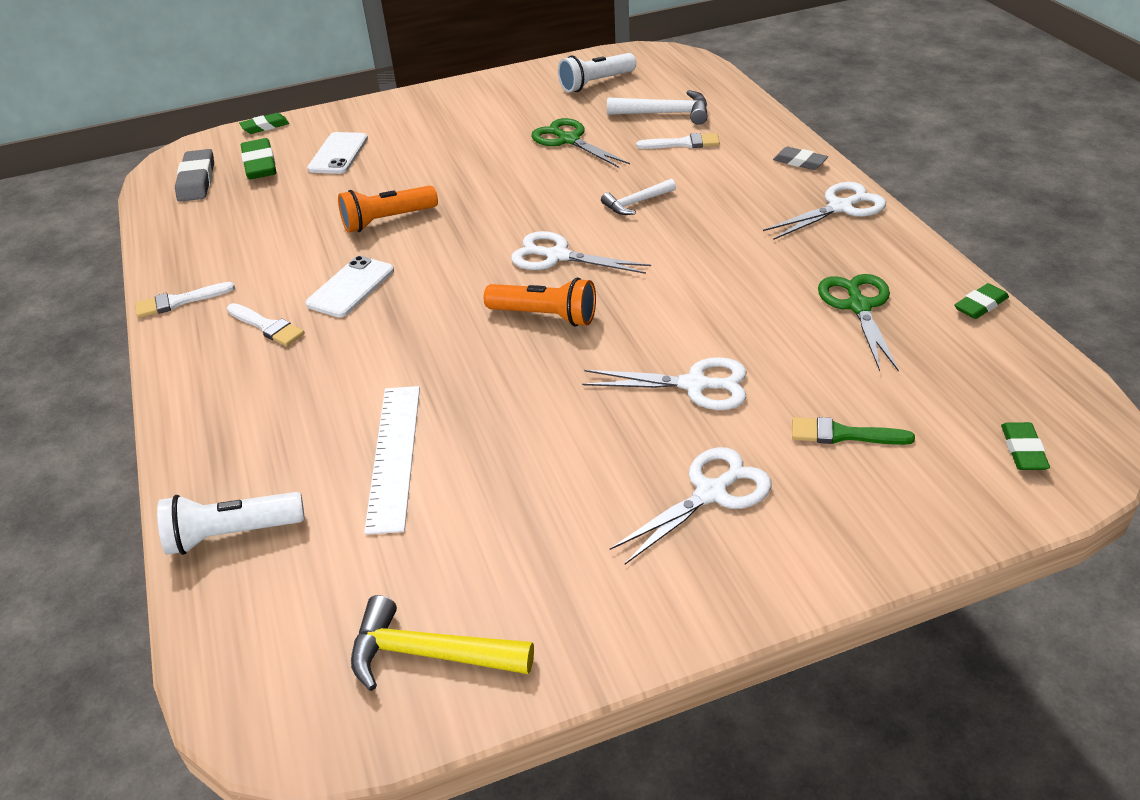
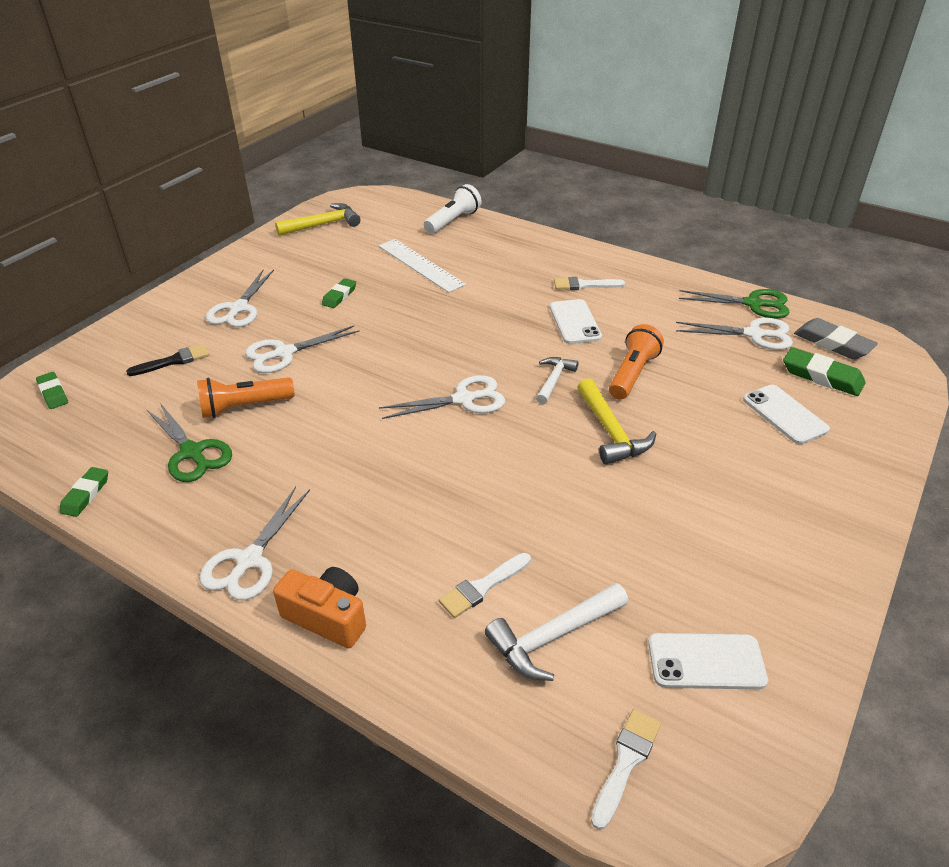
camera: 140 degrees right, 0 degrees up
(179, 301) = (660, 276): white brush -> white brush (626, 762)
(233, 211) = (754, 334): none -> white scissors
(265, 127) = (905, 413): green eraser -> green eraser (339, 296)
(476, 188) = (611, 432): none -> yellow hammer
(545, 316) = (422, 355): orange flashlight -> orange flashlight (244, 407)
(569, 140) = (608, 533): green scissors -> green scissors (753, 304)
(596, 83) = (706, 662): white flashlight -> white phone
(636, 203) = (453, 478): white hammer -> white hammer (554, 380)
(799, 162) = (327, 617): grey eraser -> orange camera
(843, 434) = (174, 361): green brush -> black brush

